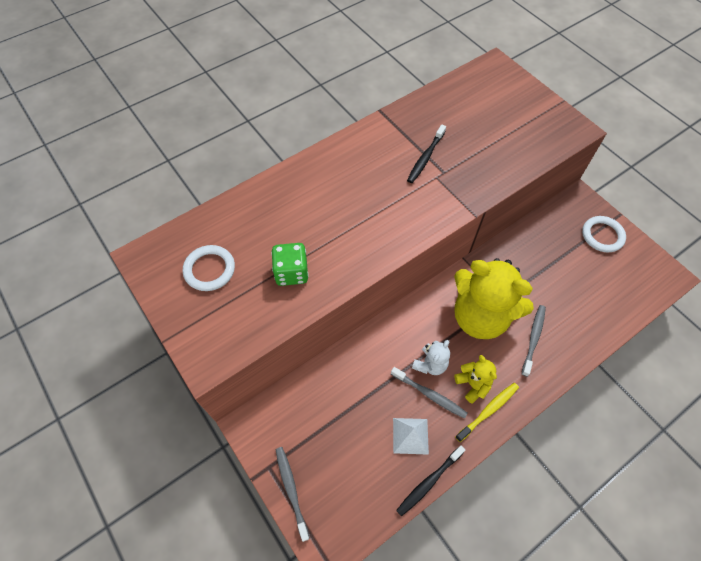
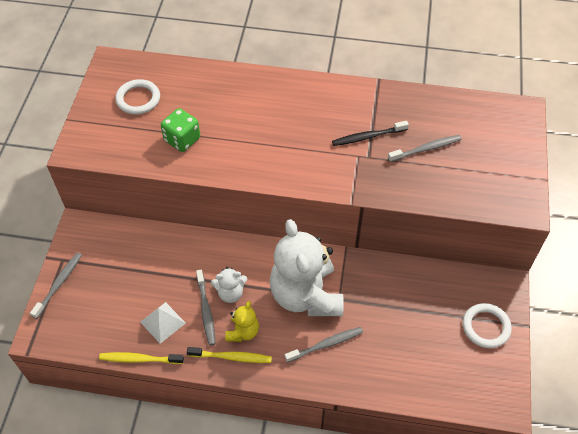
camera: 45 degrees right, 5 degrees down
(429, 482) = (140, 359): black toothbrush -> yellow toothbrush
(472, 136) = (425, 149): none -> grey toothbrush
(480, 316) = (306, 295): yellow teddy bear -> white teddy bear

